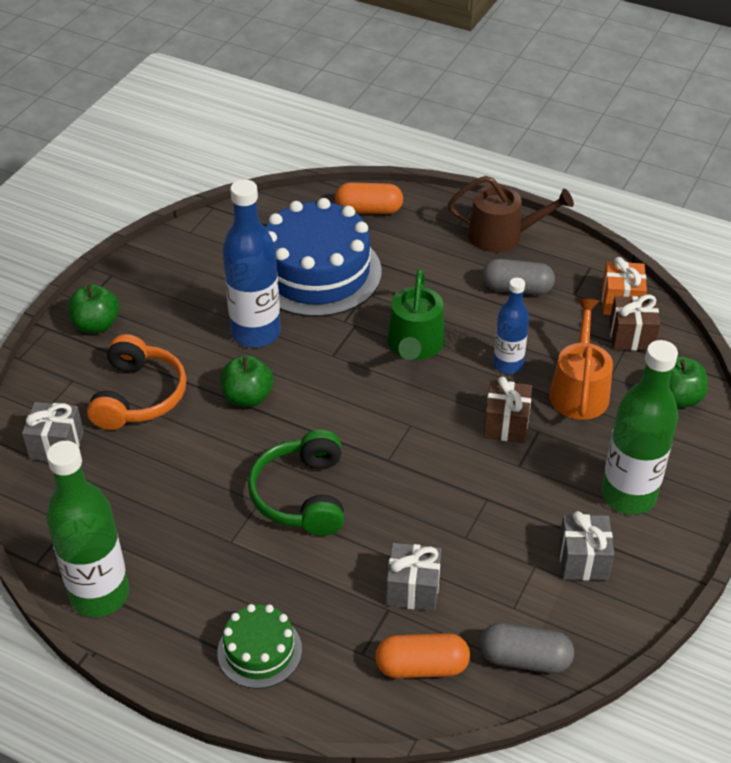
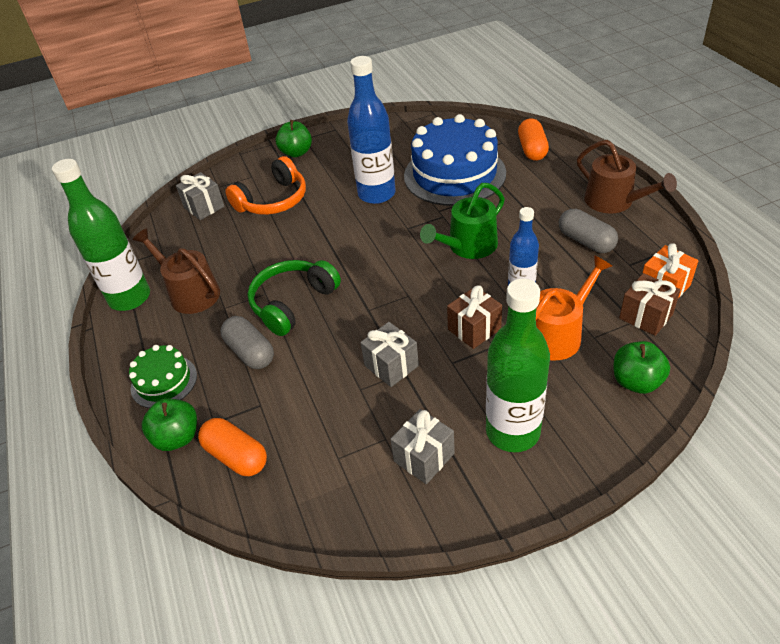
camera: 45 degrees right, 0 degrees up
(169, 548) = (190, 293): none -> brown watering can
(247, 397) = (329, 229): green apple -> green apple (177, 437)
(369, 210) = (532, 150): orange capsule -> orange capsule turned 45 degrees clockwise
(413, 589) = (289, 402): grey gift -> grey gift (391, 366)
(524, 659) = (304, 499): grey capsule -> grey capsule (250, 352)

